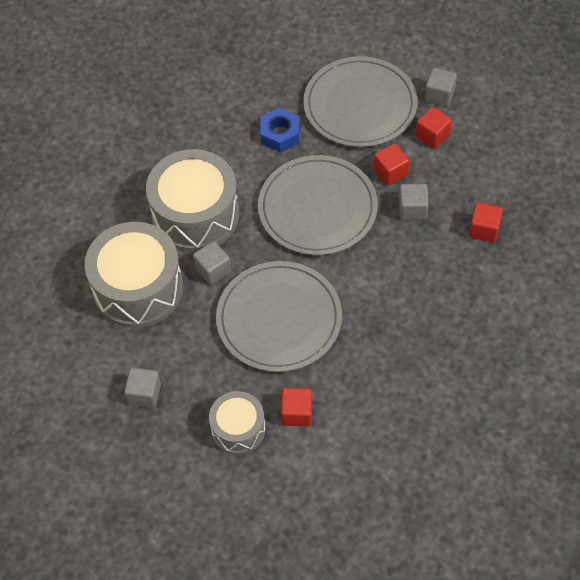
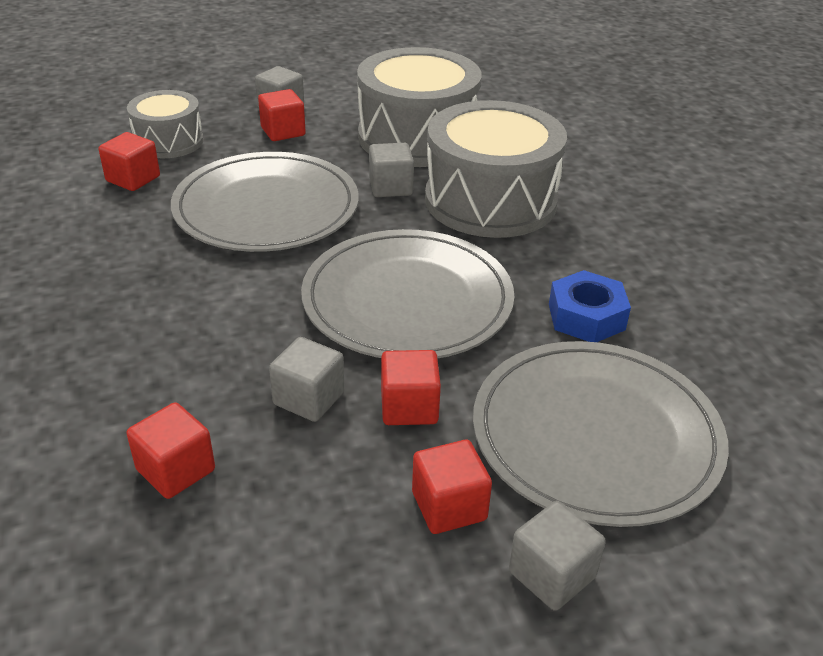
camera: 115 degrees right, 20 degrees down
(180, 370) = (283, 131): none -> red cube

